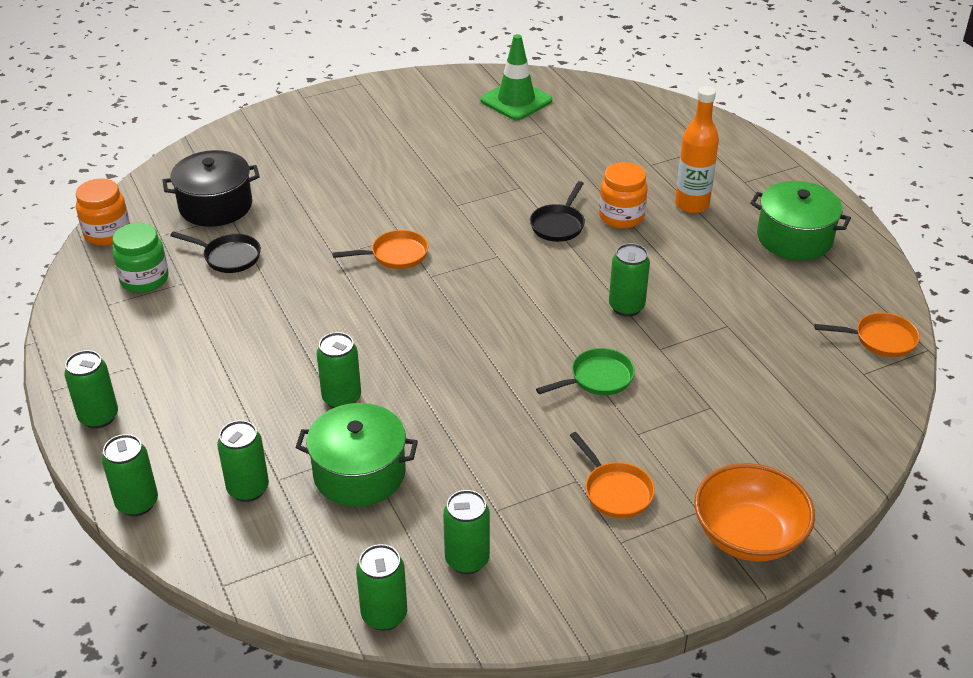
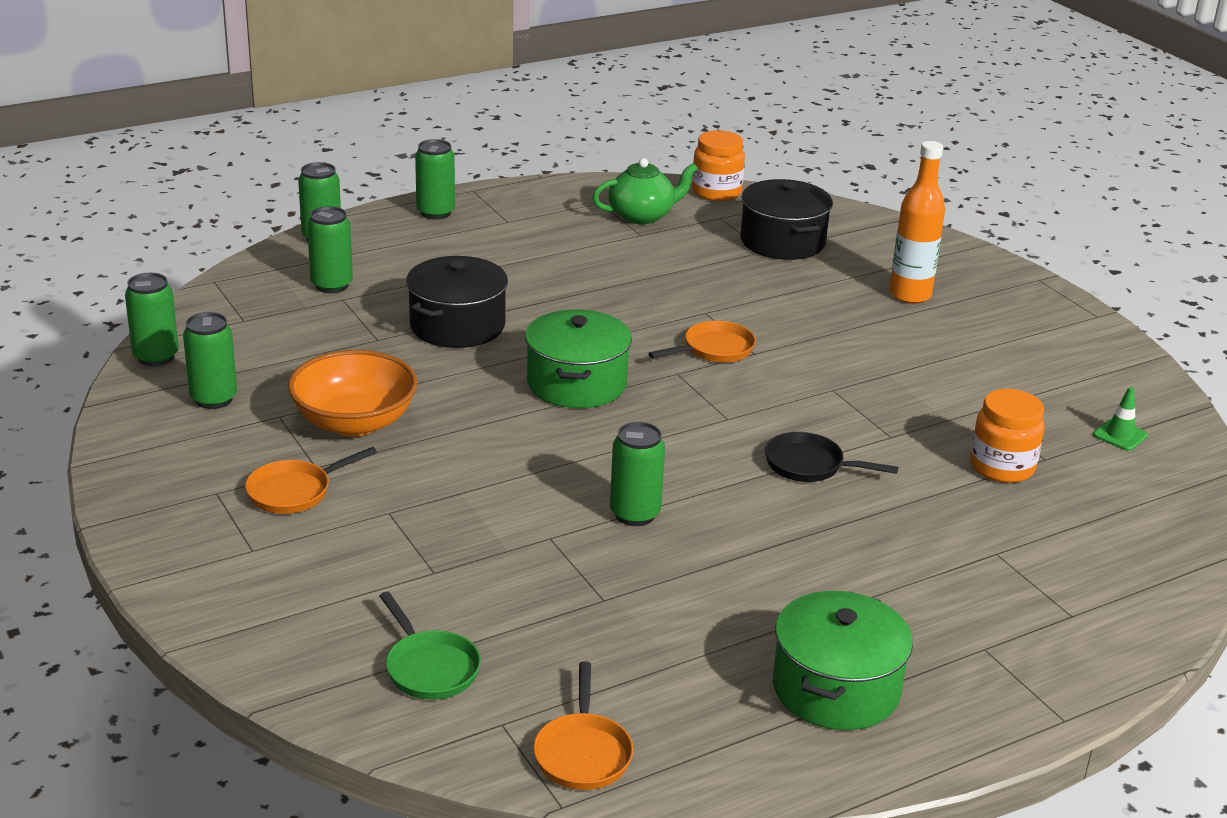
camera: 85 degrees right, 10 degrees down
(144, 279) = (642, 216): green jar -> green teapot
(229, 257) = (689, 254): black pan -> none
(341, 398) = (457, 326): green can -> black pot
(359, 473) = (345, 339): green pot -> green pot (577, 383)
(395, 255) = (714, 349): orange pan -> orange pan turned 105 degrees counterclockwise
(516, 100) = (1120, 435): green traffic cone -> green traffic cone, size x0.49
(597, 378) = (490, 486): green pan -> green pan (430, 668)
(621, 217) = (845, 519): orange jar -> orange jar (1002, 467)
(692, 204) = (897, 587): orange bottle -> orange bottle (910, 295)
(748, 535) = (205, 584): orange bowl -> orange bowl (354, 422)

